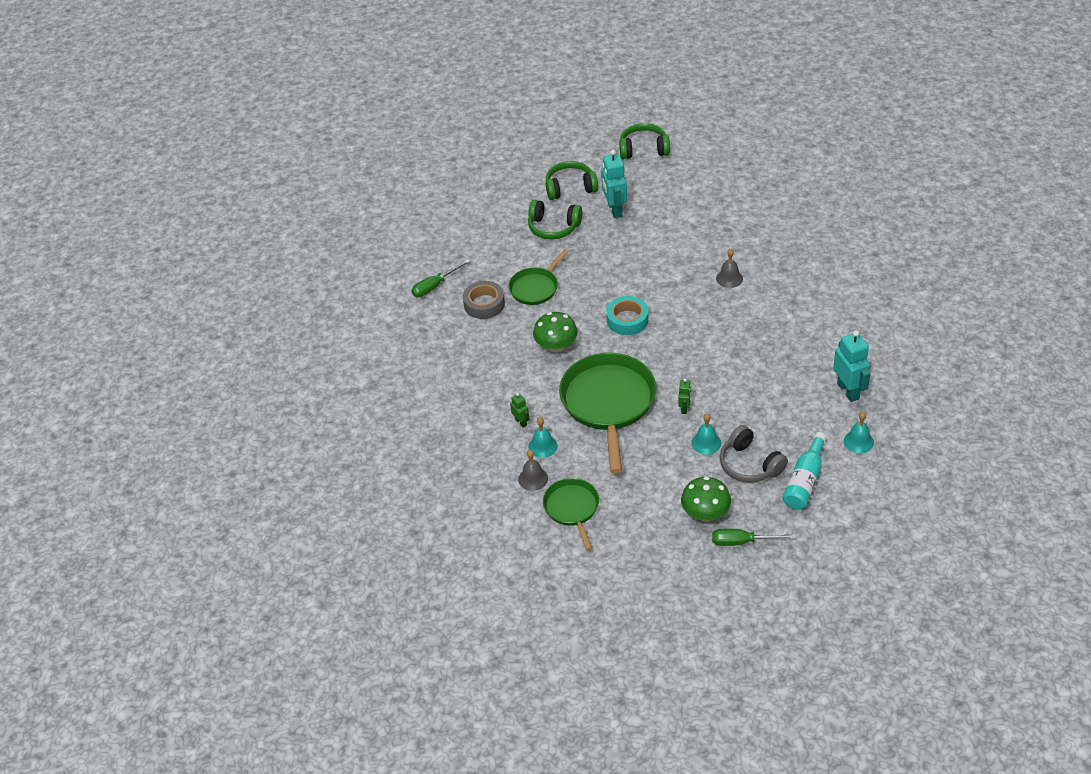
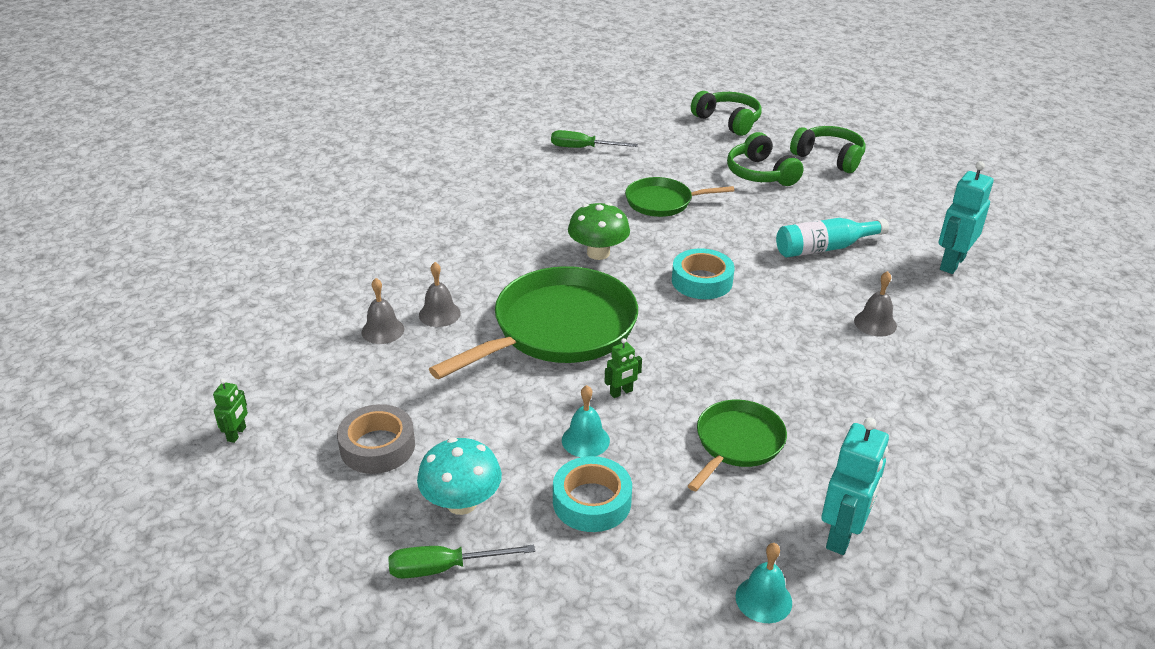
camera: 45 degrees right, 10 degrees down
(484, 304) = (597, 184): grey tape -> grey tape (377, 446)
(521, 422) = (459, 282): green robot -> green robot (237, 434)
(542, 446) = (439, 314): turquoise bell -> grey bell
(572, 508) = (363, 382): green pan -> green pan (737, 443)
(614, 209) = (845, 196): turquoise robot -> turquoise robot (952, 263)
(643, 149) = (958, 173): green headphones -> green headphones (728, 121)
(705, 514) = (461, 503): green mushroom -> turquoise mushroom
(742, 542) = (444, 568): green screwdriver -> green screwdriver turned 60 degrees counterclockwise
(749, 465) = (592, 501): grey headphones -> turquoise tape
(804, 481) = (622, 577): turquoise bottle -> turquoise bottle (824, 248)

